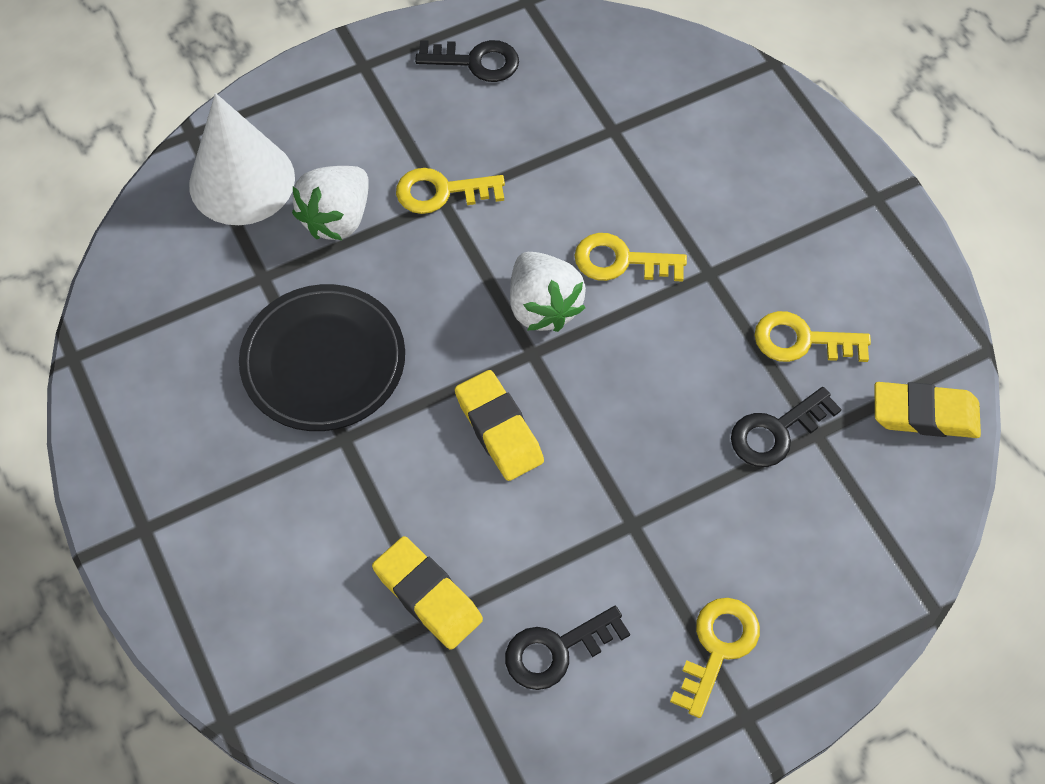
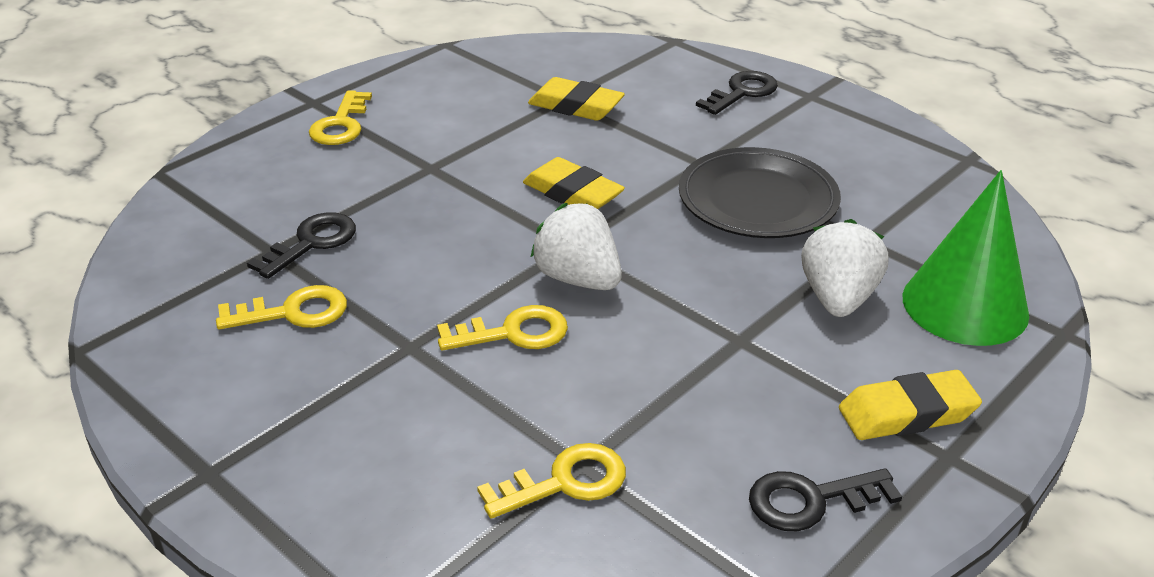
camera: 160 degrees right, 25 degrees down
(242, 181) = (965, 305): white cone -> green cone
(441, 192) = (748, 346): yellow key -> yellow key (565, 482)
(556, 650) = (465, 102): black key -> black key (742, 92)
(924, 414) = (157, 285): yellow eraser -> yellow eraser (907, 413)

